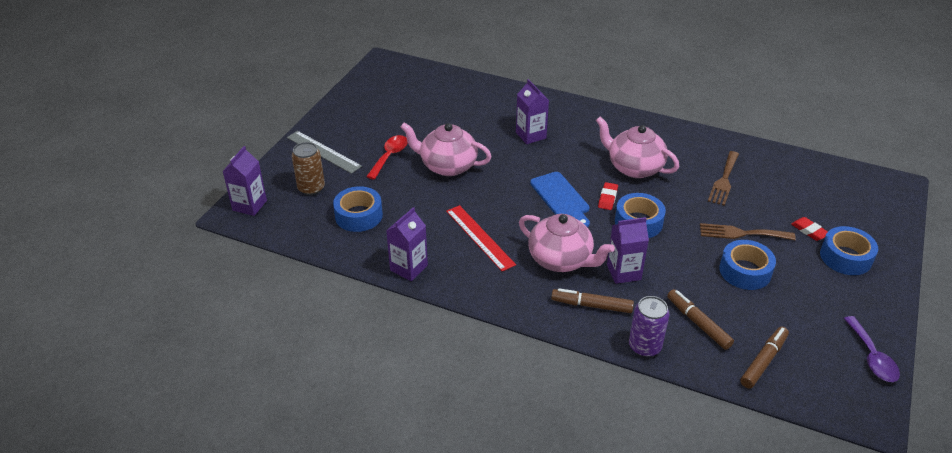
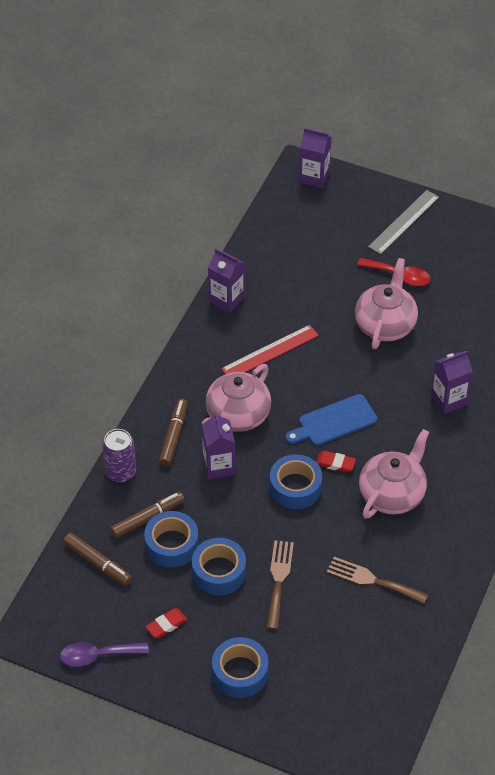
camera: 90 degrees right, 10 degrees up
(311, 188) = (342, 218): brown can -> none
(358, 215) = (301, 258): blue tape -> blue tape (171, 545)
(809, 231) = (283, 648): red eraser -> red eraser (166, 625)

